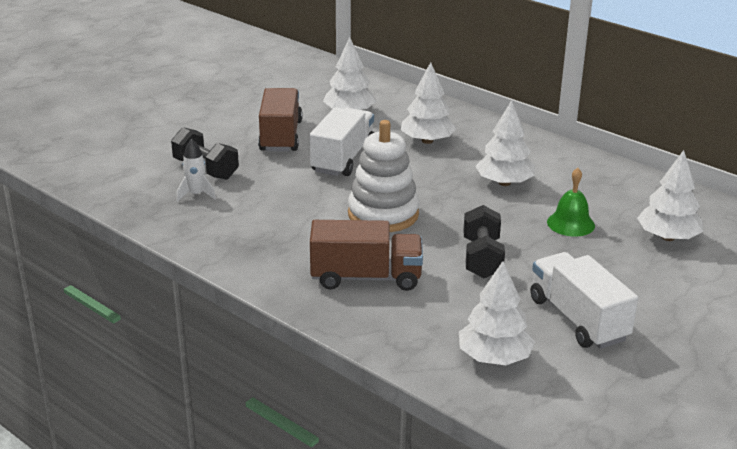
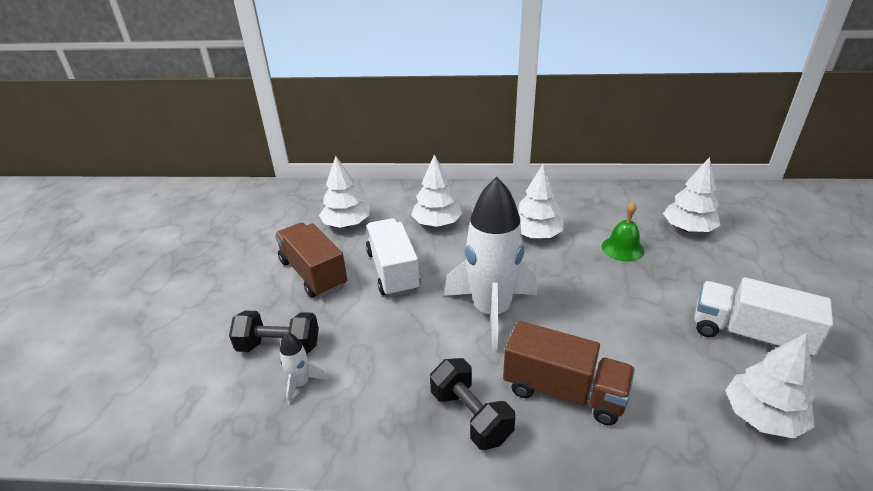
camera: 35 degrees left, 5 degrees up
(366, 277) = (564, 391): brown truck -> brown truck turned 60 degrees clockwise
(383, 214) = (491, 312): white stacking toy -> white rocket
(482, 258) = (615, 314): black dumbbell -> black dumbbell (470, 416)

